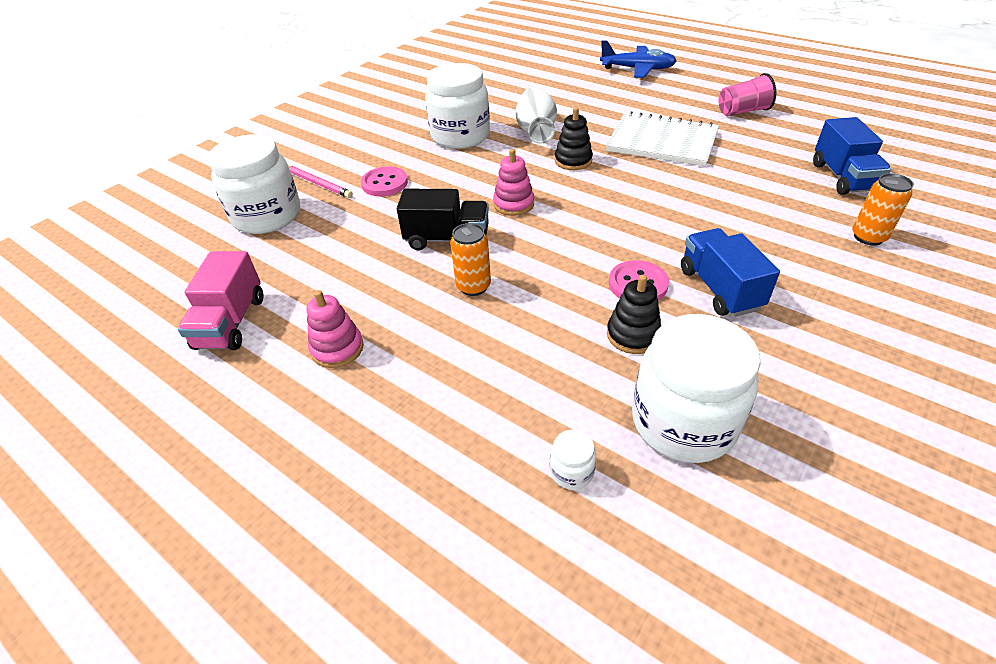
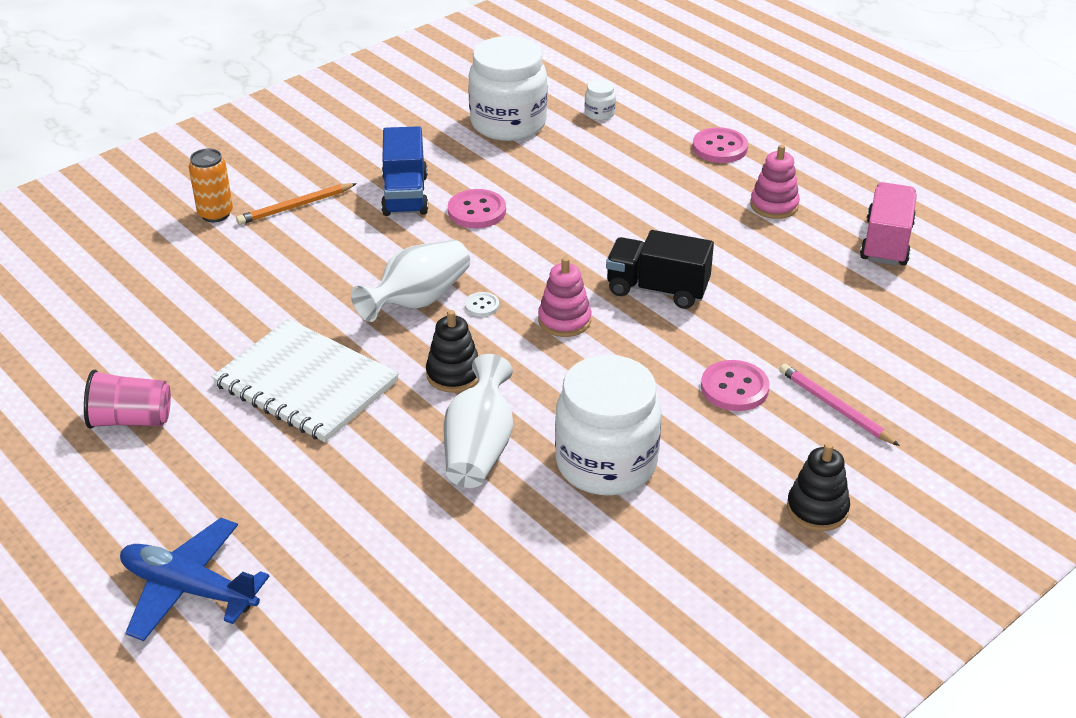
camera: 170 degrees left, 5 degrees down
(267, 216) = (894, 364): white jar -> none
(397, 432) = (719, 147): none -> pink button
(473, 286) = (638, 235): orange can -> none
(580, 204) = (482, 305): none -> white button
(631, 199) = (418, 300): none -> white vase
(633, 335) = (509, 175): black stacking toy -> black stacking toy (817, 509)
(808, 257) = (295, 206): none -> orange pencil
(843, 177) = (147, 281): blue truck -> none

